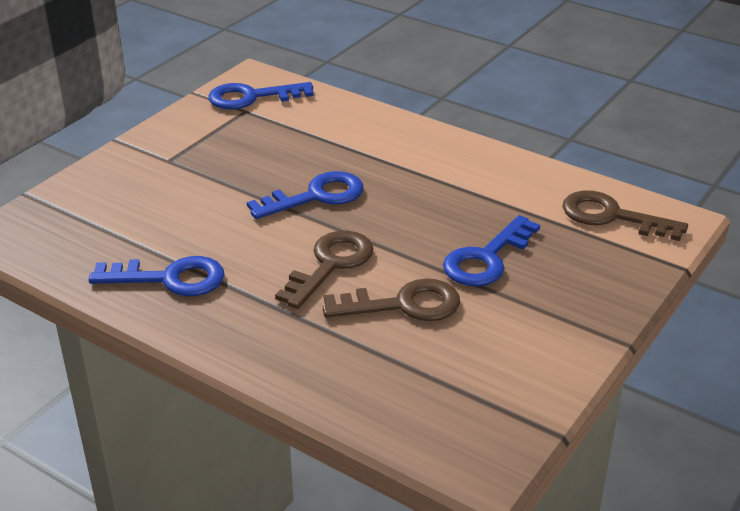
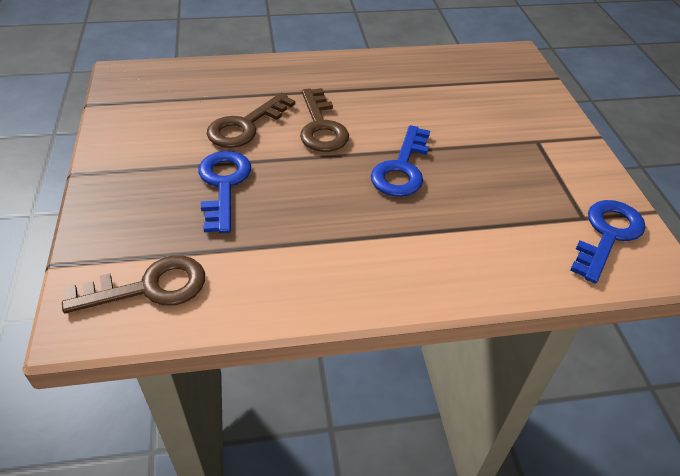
camera: 135 degrees right, 10 degrees up
(170, 279) = (394, 76): blue key -> none

